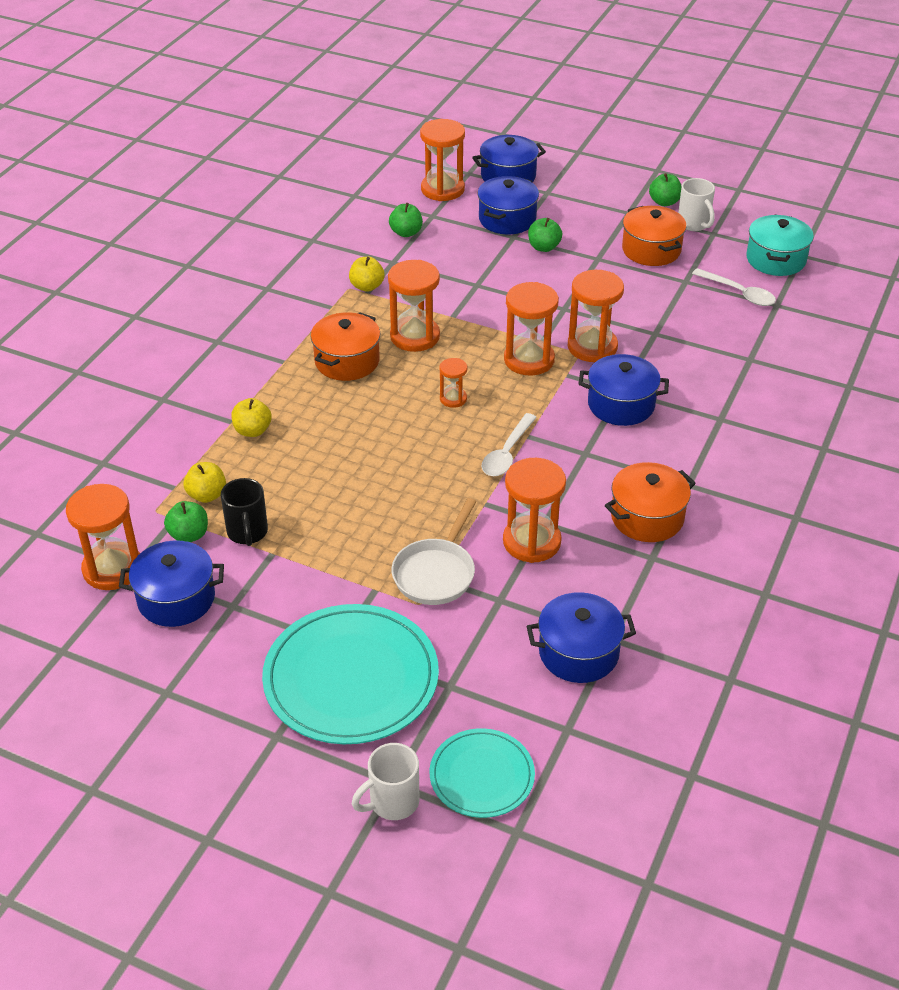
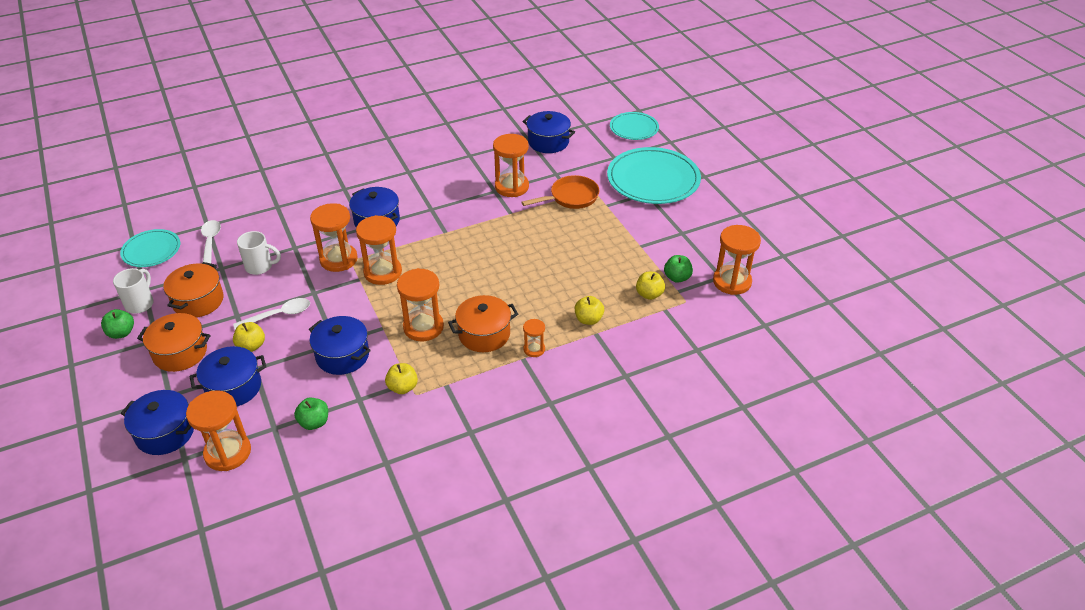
camera: 140 degrees left, 0 degrees up
(176, 599) = (708, 250): blue pot -> blue pot (342, 356)
(247, 533) = (644, 262): black mug -> none
(392, 802) = (676, 137): white mug -> white mug (260, 266)
(436, 573) = (571, 197): white pan -> orange pan
(453, 399) = (455, 273): orange hourglass -> orange hourglass (534, 349)
(507, 453) = (468, 229): white spoon -> white spoon (279, 315)
(544, 247) = (251, 346): green apple -> yellow apple
(647, 517) = (447, 169): orange pot -> orange pot (180, 353)
(776, 260) = (151, 250): turquoise pot -> turquoise plate

